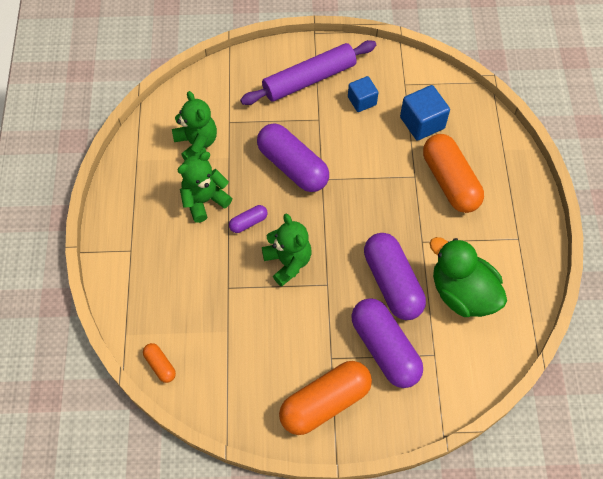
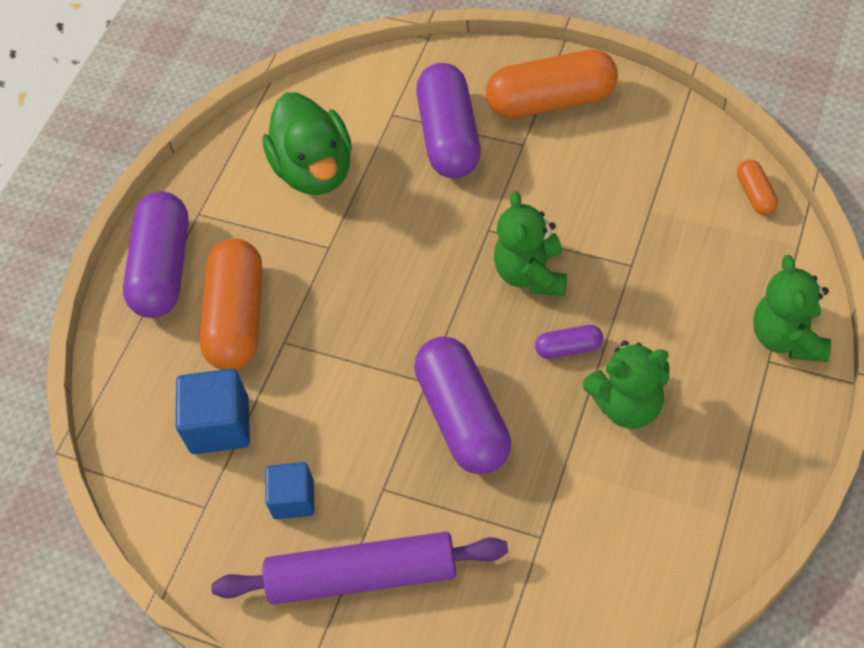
camera: 150 degrees left, 5 degrees down
(197, 143) = (611, 512): green teddy bear -> green teddy bear (787, 338)
(392, 283) = (399, 207): purple capsule -> purple capsule (163, 268)

